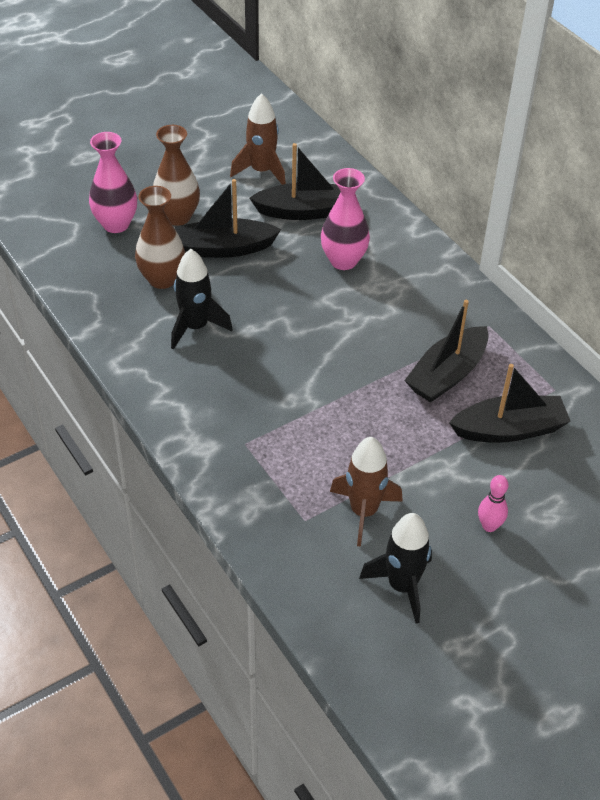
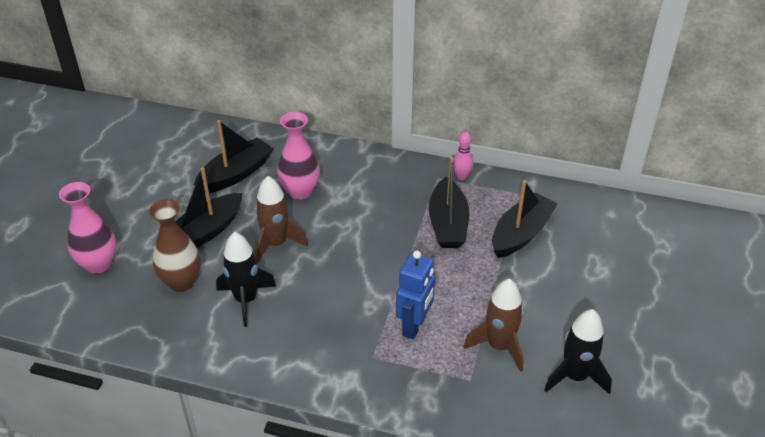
camera: 40 degrees left, 5 degrees down
(177, 217) = (144, 230): brown vase -> none
(262, 171) = (174, 164): brown rocket -> brown rocket (276, 244)
(309, 443) = (414, 326): none -> blue robot
(489, 526) = (578, 301): pink bowling pin -> pink bowling pin (461, 176)

